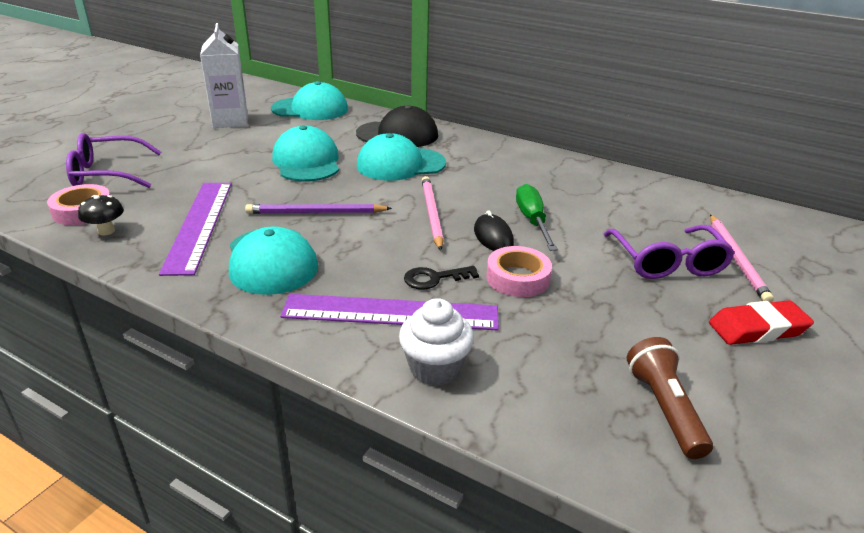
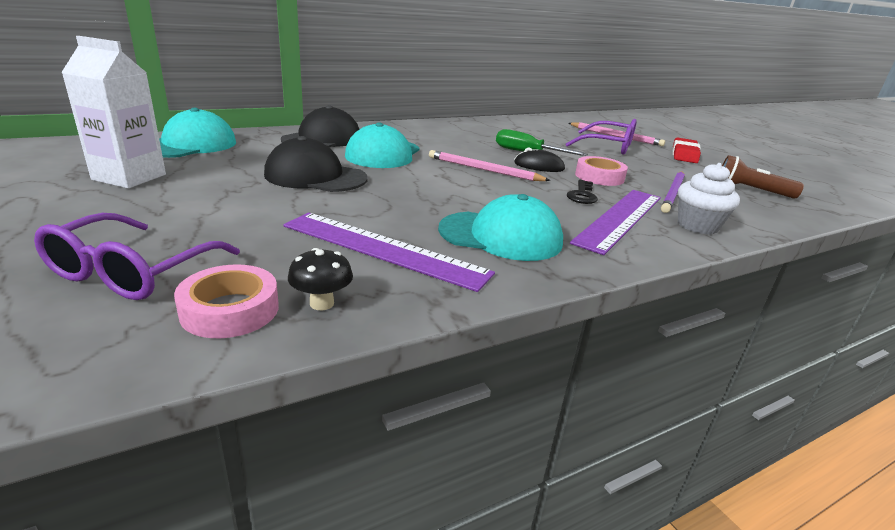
camera: 60 degrees left, 5 degrees down
(306, 162) = (315, 176): turquoise cap -> black cap
(316, 212) = (429, 199): purple pencil -> purple pencil (673, 193)

